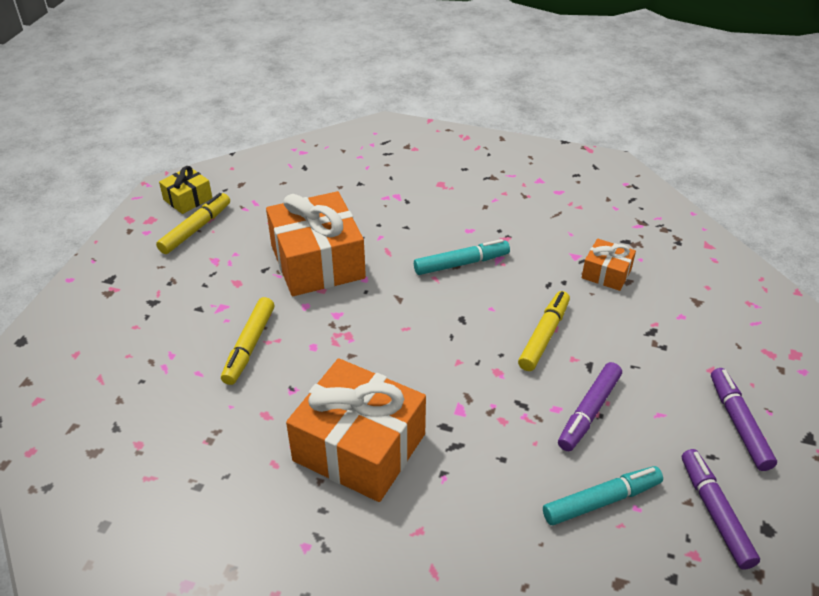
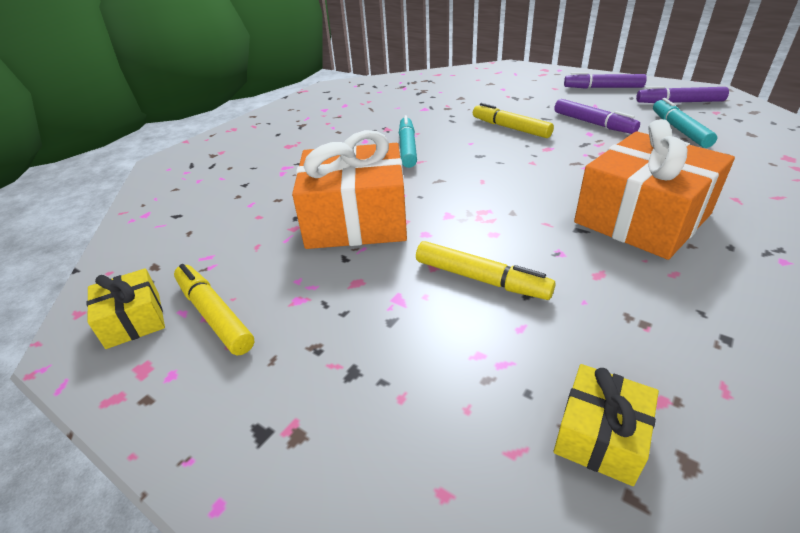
camera: 70 degrees left, 5 degrees down
(111, 414) = (600, 436): none -> yellow gift
(606, 273) = (450, 102): orange gift -> none

